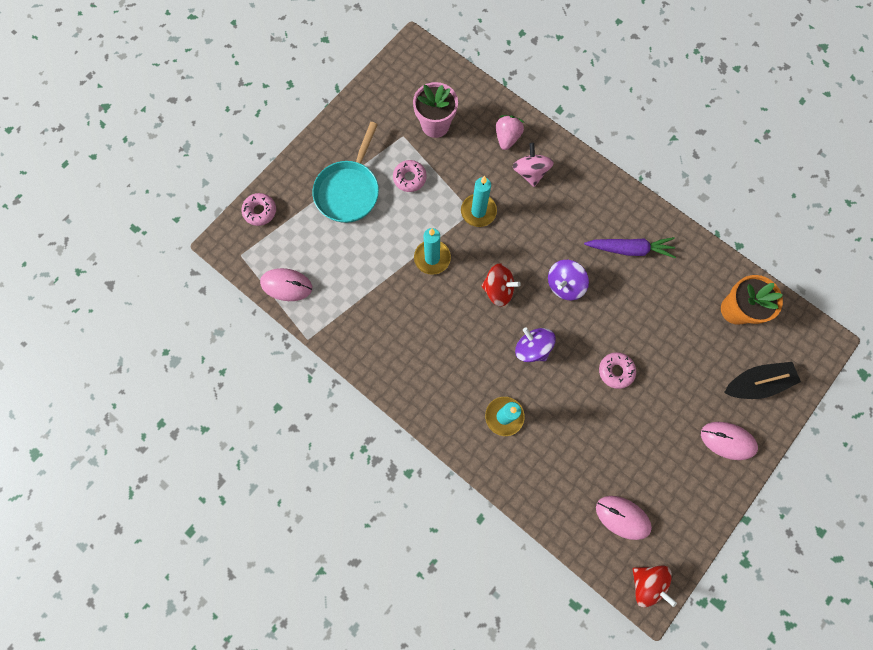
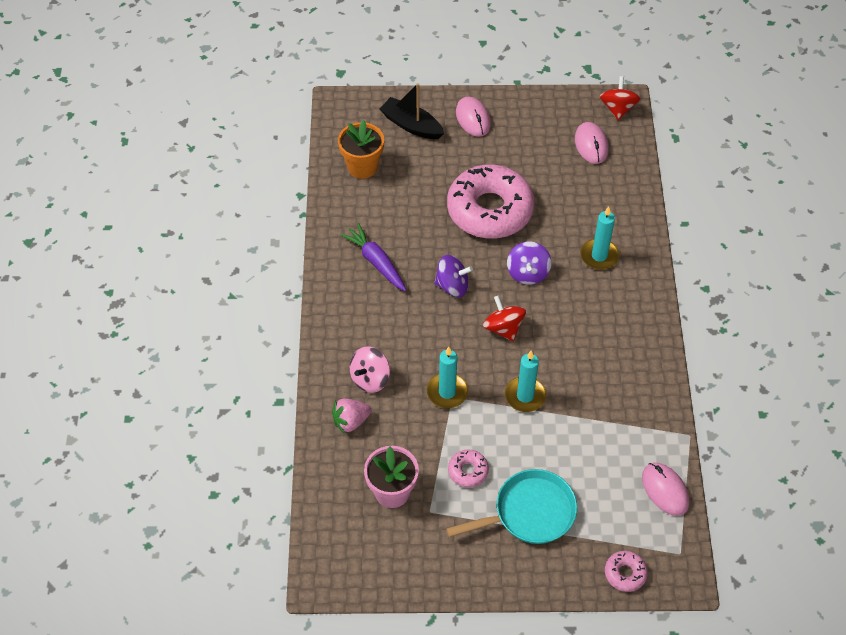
camera: 130 degrees left, 20 degrees down
(615, 371) = (490, 210): pink donut -> pink donut, size x2.43

